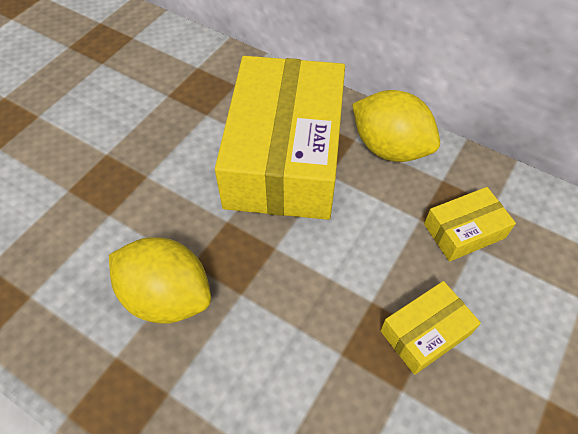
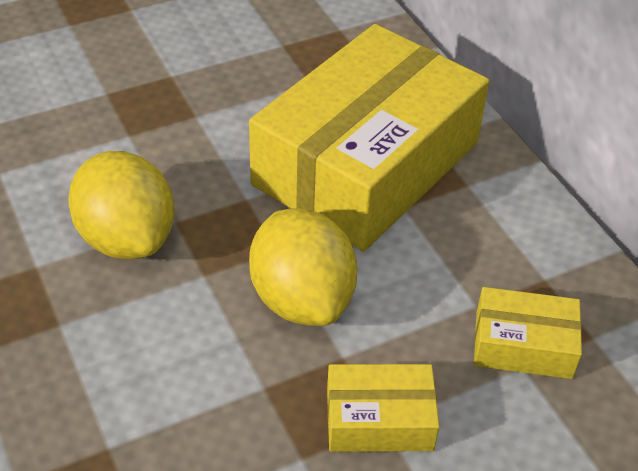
camera: 30 degrees right, 10 degrees down
(389, 148) = (505, 213): yellow lemon -> yellow lemon (302, 299)

